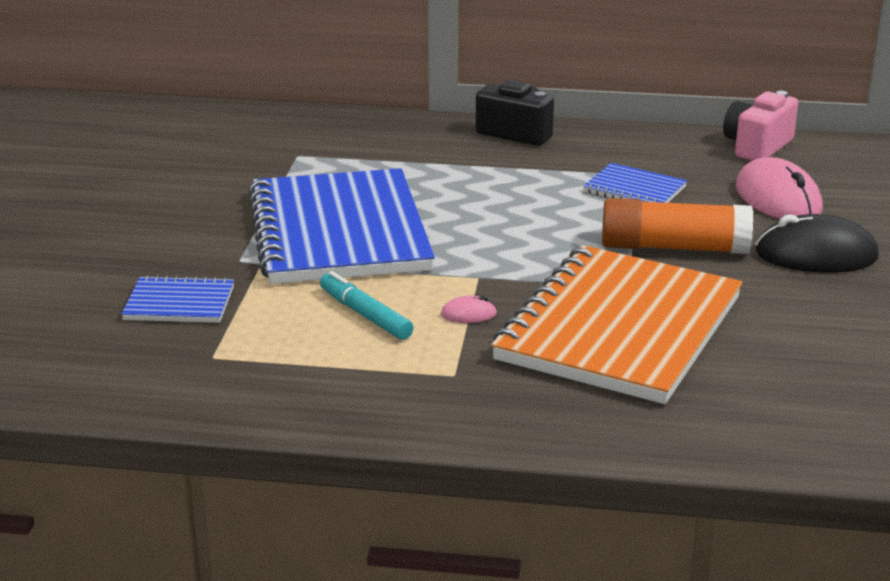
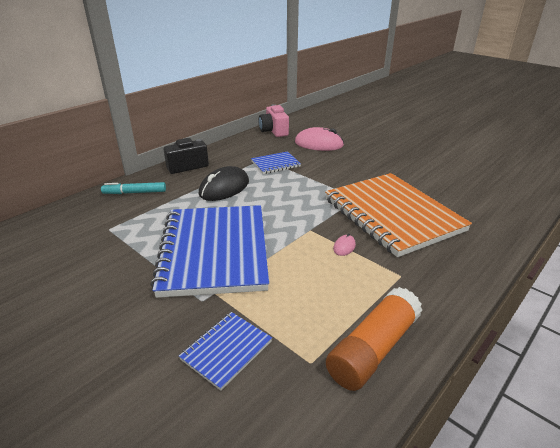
camera: 55 degrees left, 5 degrees up
(338, 232) = (214, 251): blue notebook -> blue notebook turned 60 degrees clockwise
(365, 315) = (314, 279): turquoise marker -> turquoise marker (134, 193)
(673, 248) = (334, 176): orange glue stick -> orange glue stick (373, 349)
(816, 255) = (369, 155): black mouse -> black mouse (224, 188)

